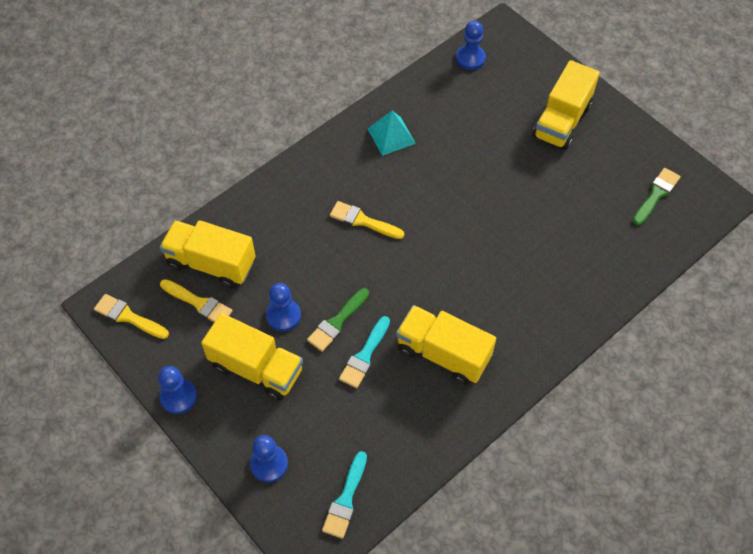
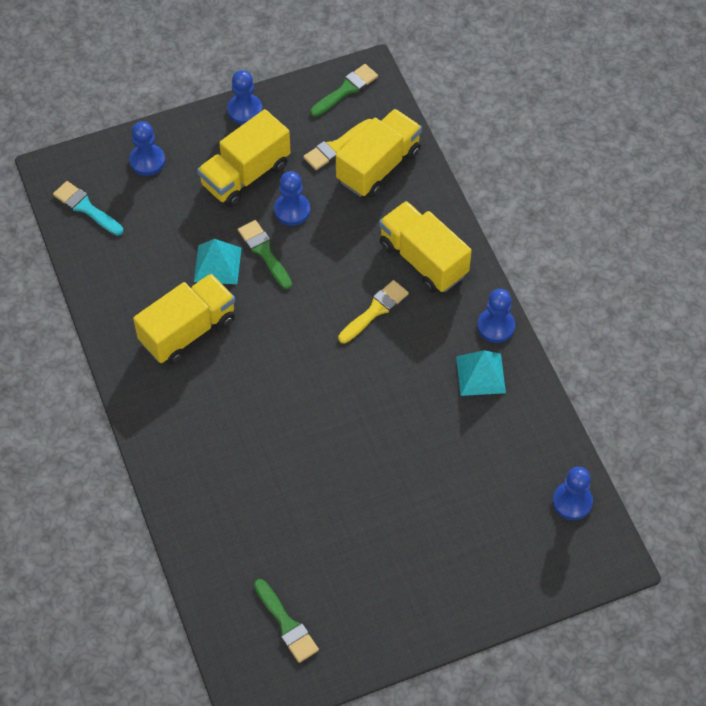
camera: 110 degrees right, 0 degrees up
(128, 317) = (346, 90): yellow brush -> green brush
(343, 137) = (496, 326): none -> blue pawn
(365, 355) = (217, 264): turquoise brush -> turquoise pyramid
(561, 121) = (435, 566): yellow truck -> yellow truck (423, 259)

